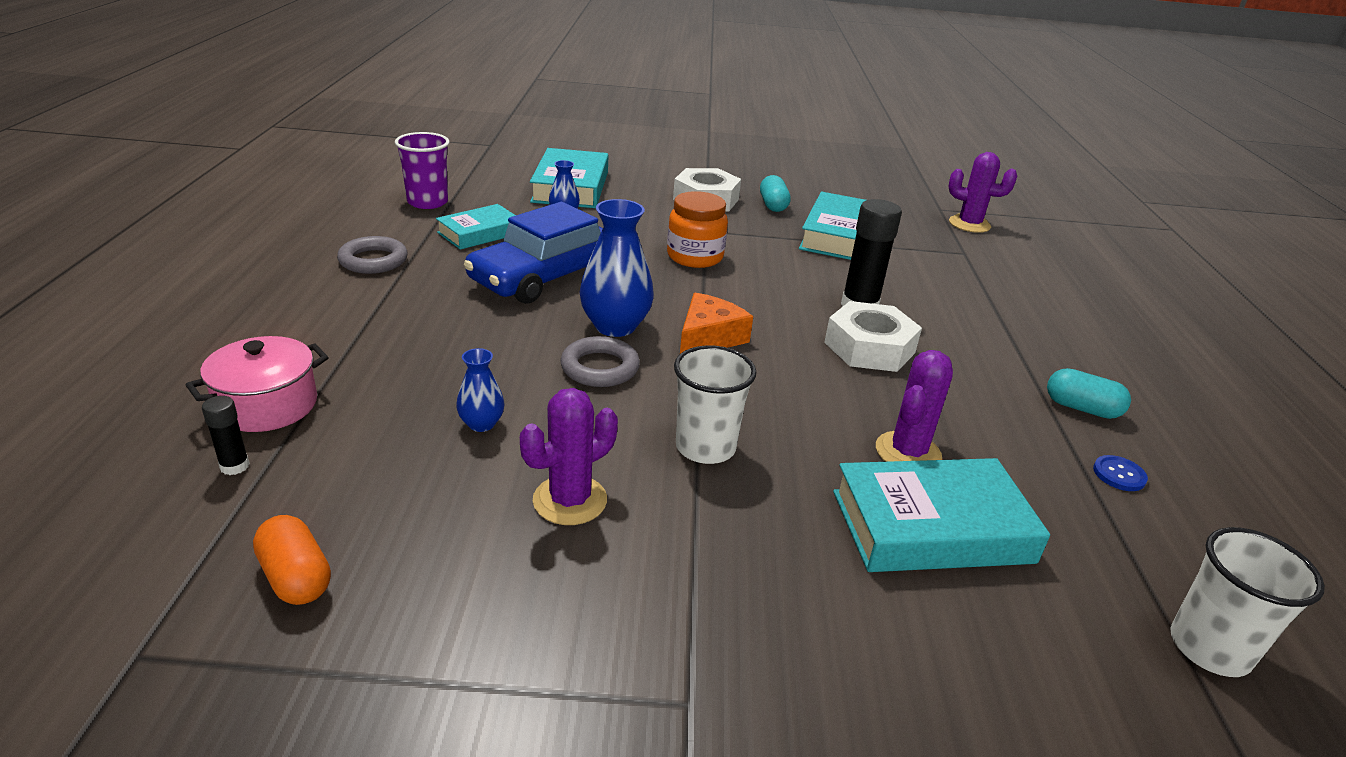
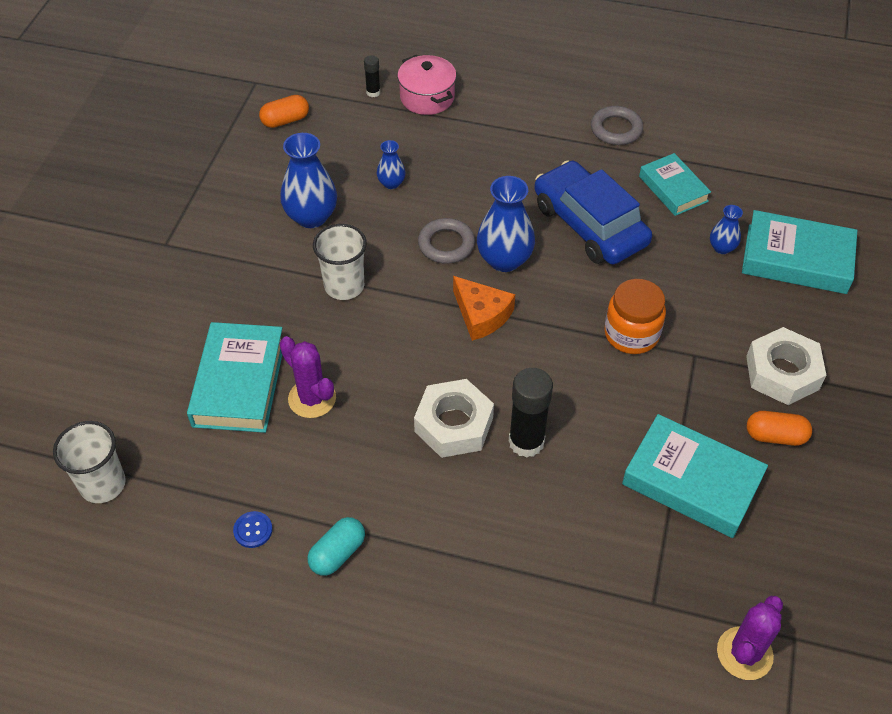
camera: 105 degrees right, 20 degrees up
(427, 202) = (738, 156): purple cup -> none
(570, 500) = (311, 217): purple cactus -> blue vase
(773, 205) = (775, 436): turquoise capsule -> orange capsule

